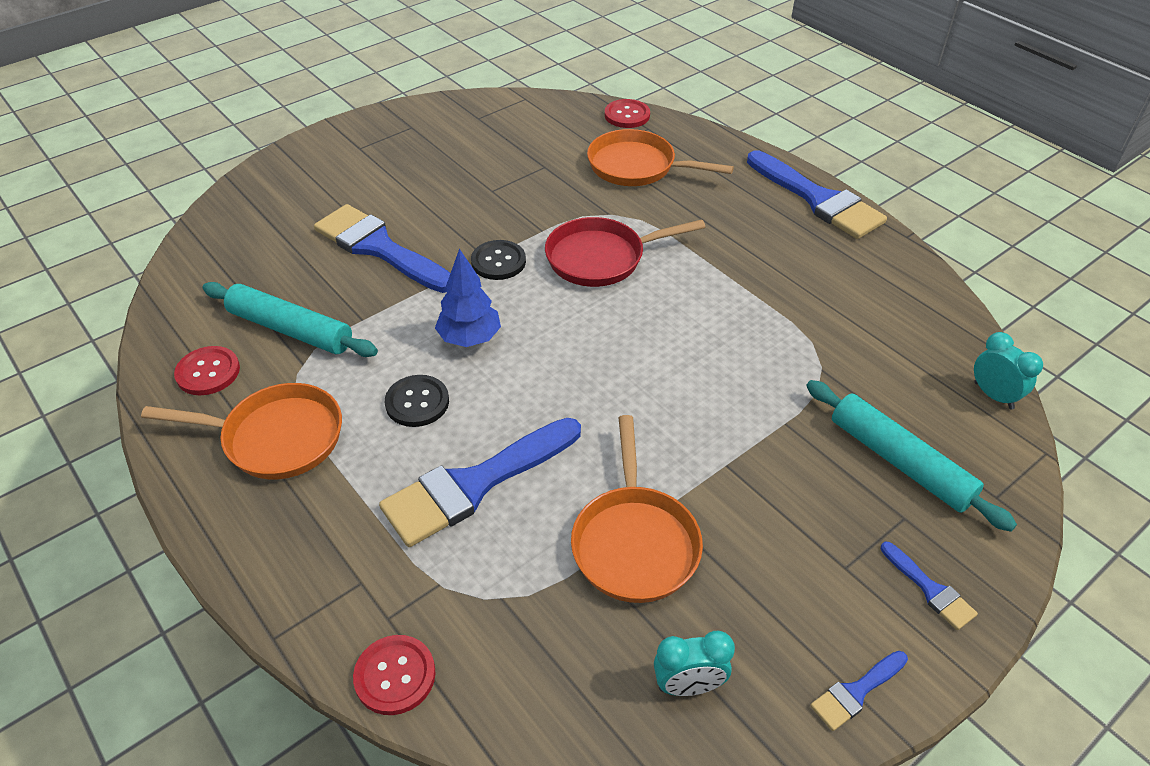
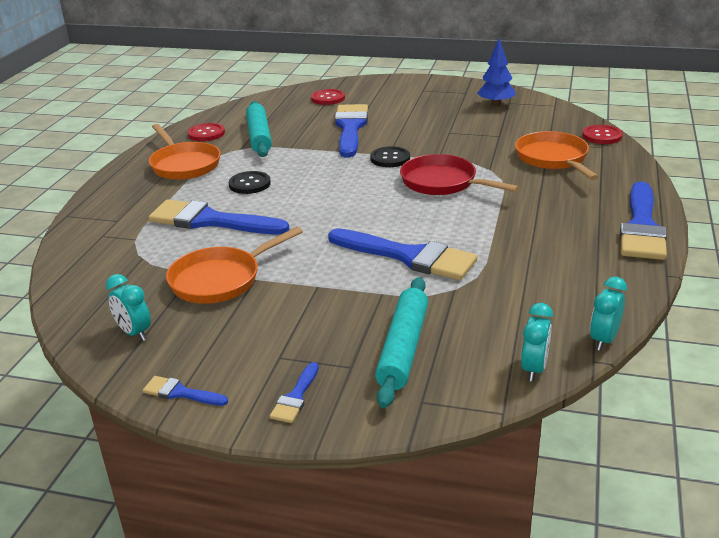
camera: 55 degrees right, 15 degrees down
(395, 676) = (70, 251): red button -> red button (328, 98)
(469, 338) = (316, 176): blue tree -> blue tree (496, 104)
(730, 365) = (409, 256): none -> blue brush
(978, 329) = (604, 340): none -> turquoise clock

